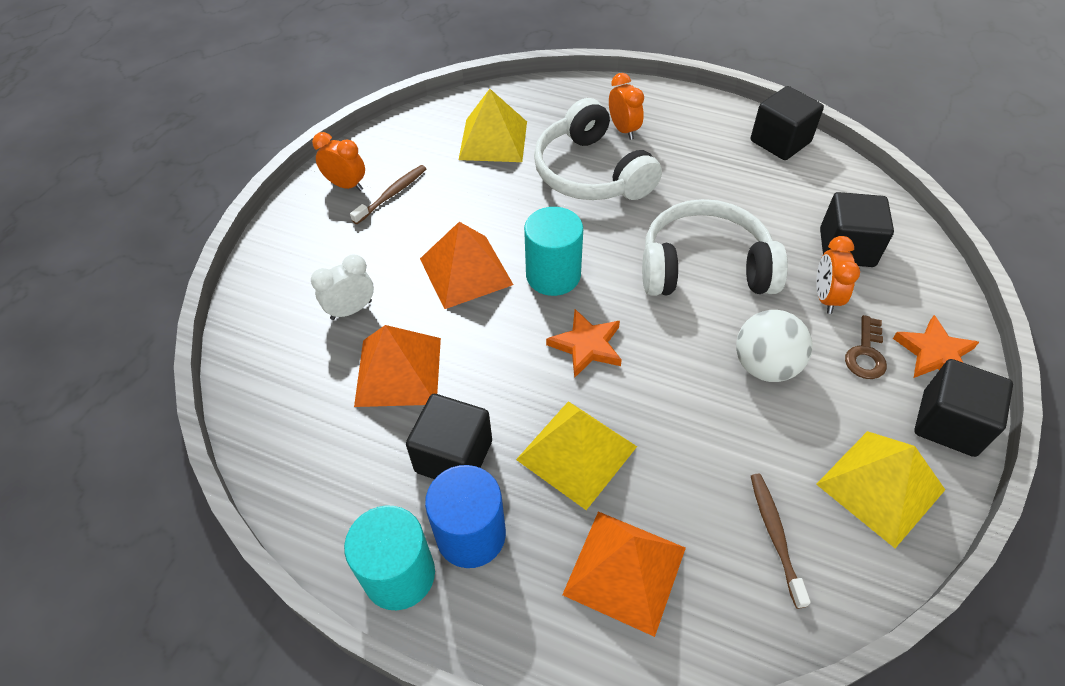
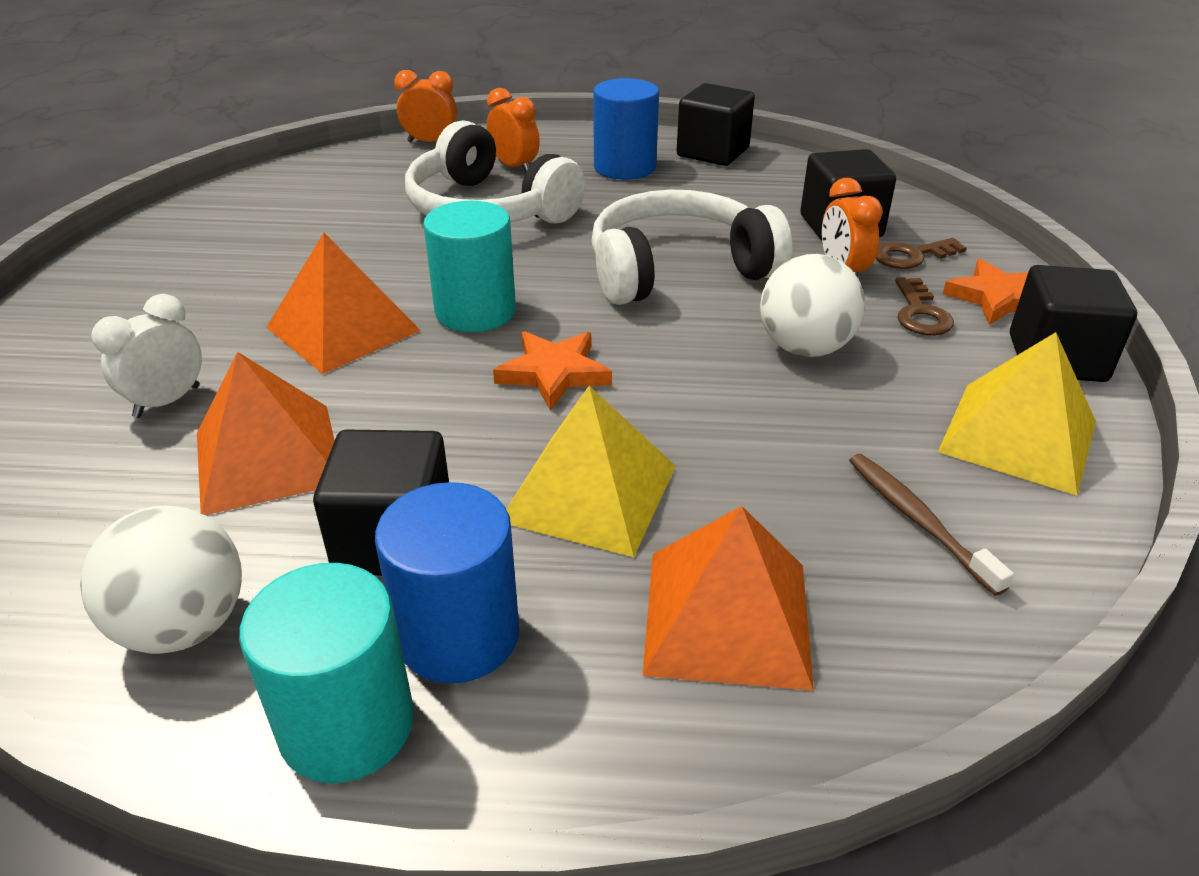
camera: 20 degrees left, 15 degrees down
(332, 483) = (183, 626): none -> white ball
(346, 185) = (126, 271): orange clock -> orange clock (430, 142)
(392, 194) = (203, 269): brown toothbrush -> none
(493, 140) = (340, 198): yellow pyramid -> none
(705, 146) = (624, 167): none -> blue cylinder
(888, 293) = (911, 256): none -> brown key

